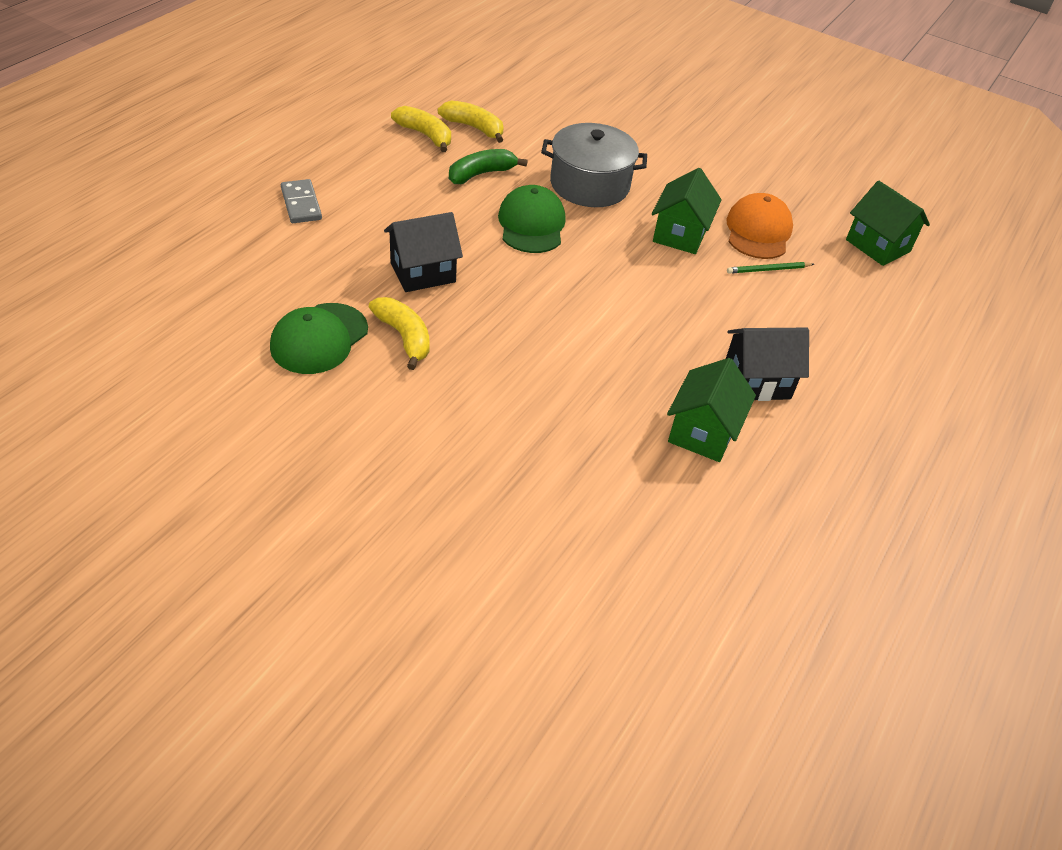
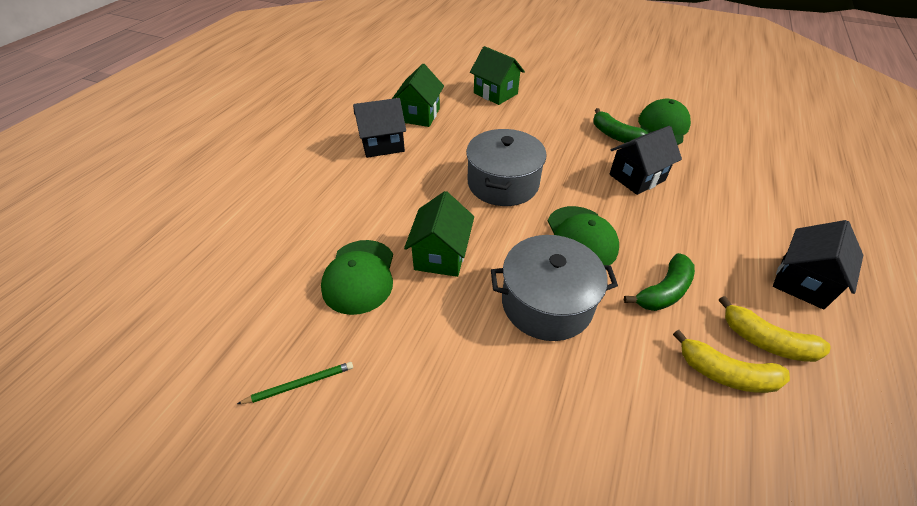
camera: 175 degrees right, 0 degrees up
(301, 204) = (780, 218): grey domino -> none
(349, 158) = (802, 282): none -> black house
(404, 337) = (615, 135): yellow banana -> green banana
(596, 294) = (503, 183): none -> grey pot
(758, 231) = (359, 276): orange cap -> green cap
(768, 270) = (358, 232): green pencil -> green pencil (300, 384)
(877, 246) = (230, 284): green house -> green house (495, 93)

